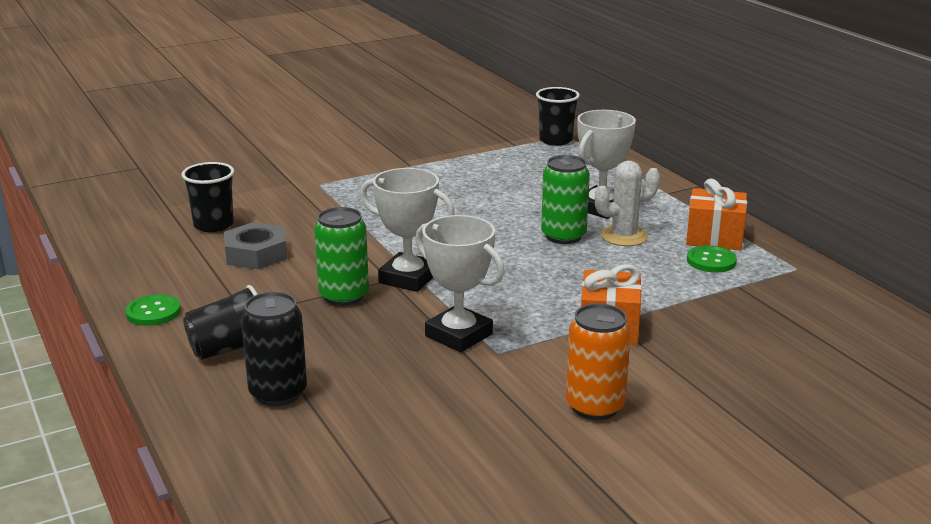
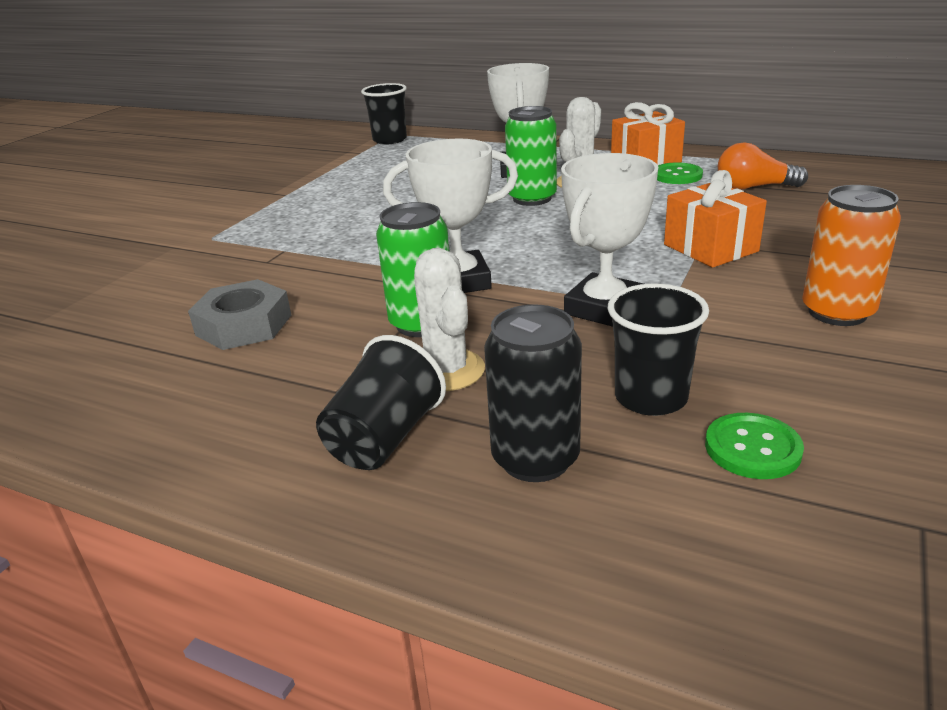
camera: 35 degrees left, 5 degrees up
(153, 312) = (204, 445): green button -> green button (752, 448)
(213, 225) = (137, 317): black cup -> black cup (650, 398)
(312, 329) = (447, 370): none -> white cactus
(459, 335) = (604, 308): white trophy -> white trophy turned 60 degrees counterclockwise
(749, 296) = (754, 187): none -> orange light bulb

